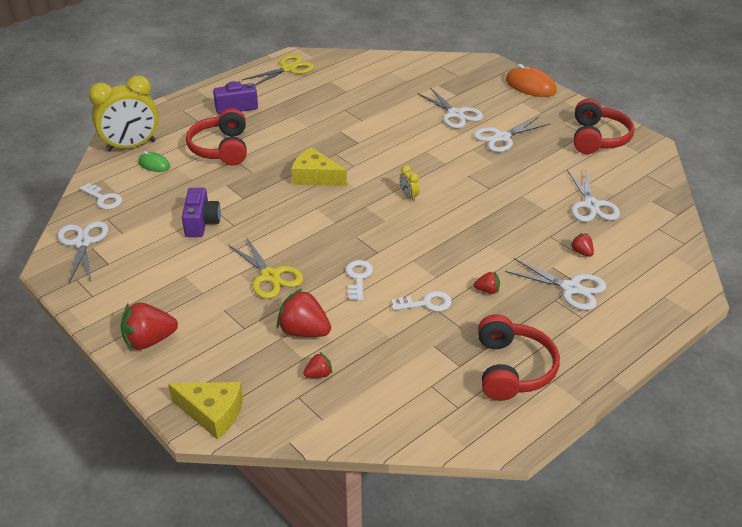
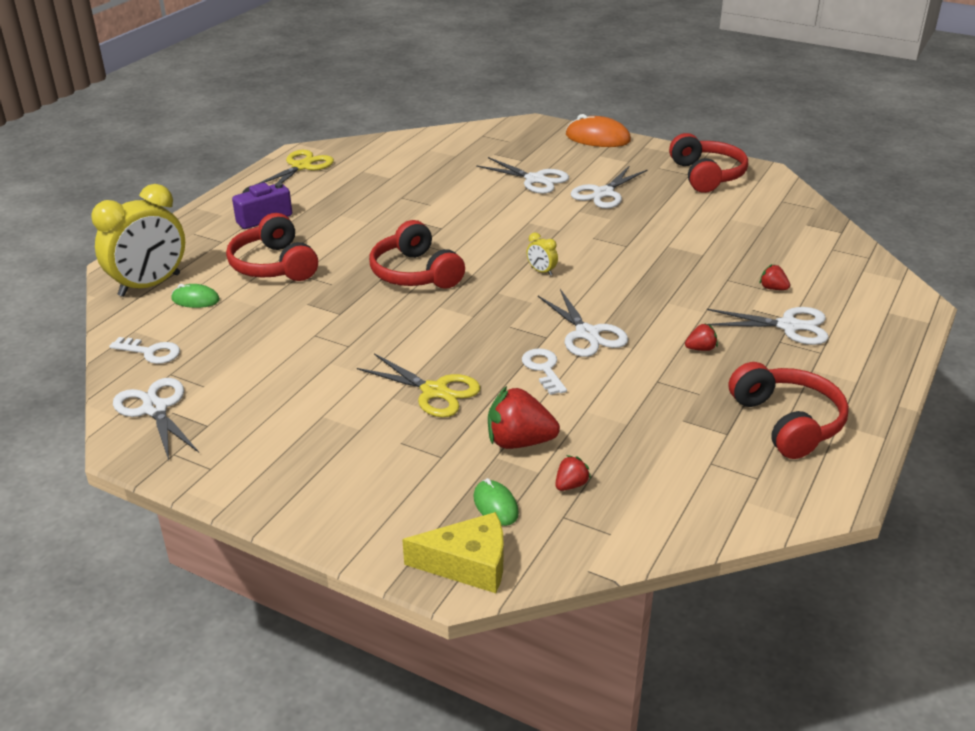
camera: 20 degrees left, 5 degrees down
(149, 341) = (326, 502): red strawberry -> none
(201, 222) = (304, 351): purple camera -> none
(257, 375) = (495, 505): none -> green mouse
(315, 177) = (415, 273): yellow cheese -> red headphones
(426, 303) = (642, 378): white key -> none
(591, 205) = (748, 241): white scissors -> white scissors (587, 334)

